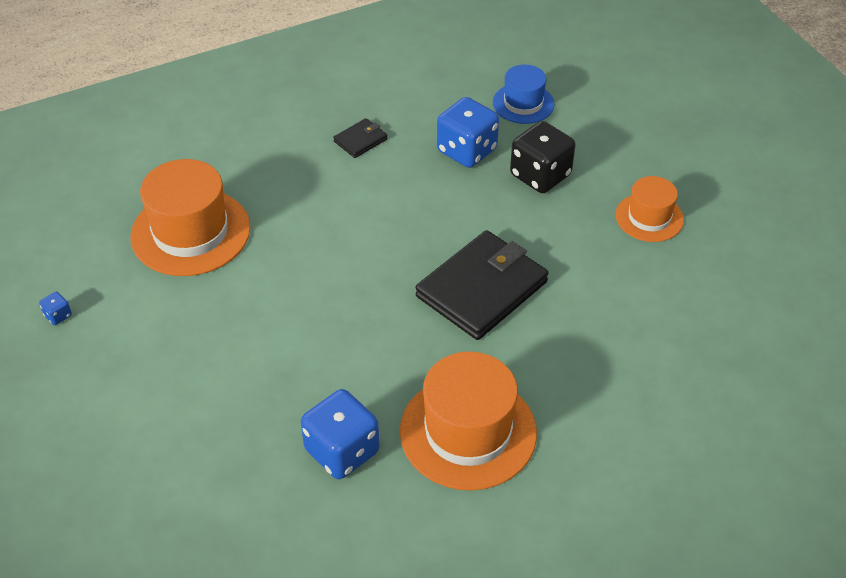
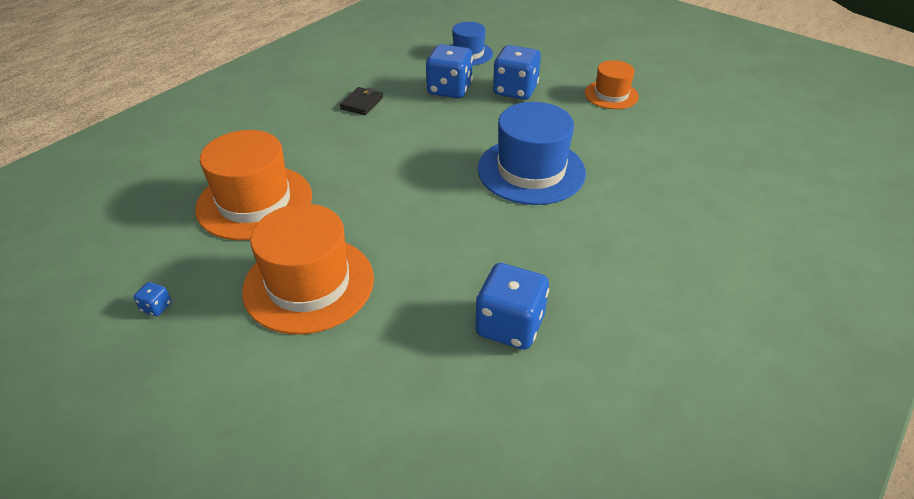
camera: 25 degrees left, 5 degrees down
(468, 432) = (602, 272): orange hat -> orange hat (309, 284)
(482, 289) = (531, 170): black wallet -> blue hat
(540, 175) = (515, 90): black dice -> blue dice

